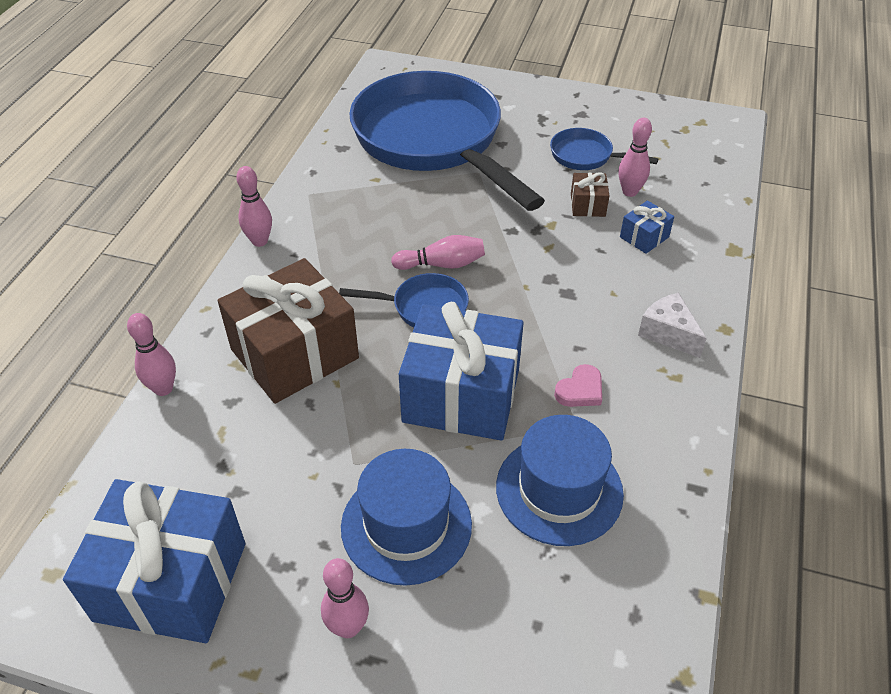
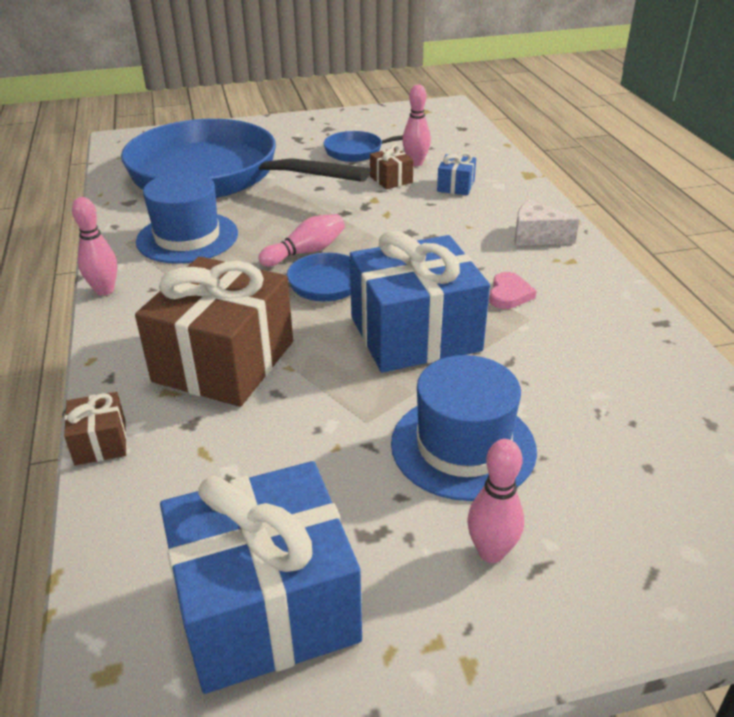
camera: 30 degrees left, 10 degrees down
(163, 388) = (100, 442): pink bowling pin -> brown gift
(559, 490) = (563, 365): blue hat -> blue hat (187, 237)

